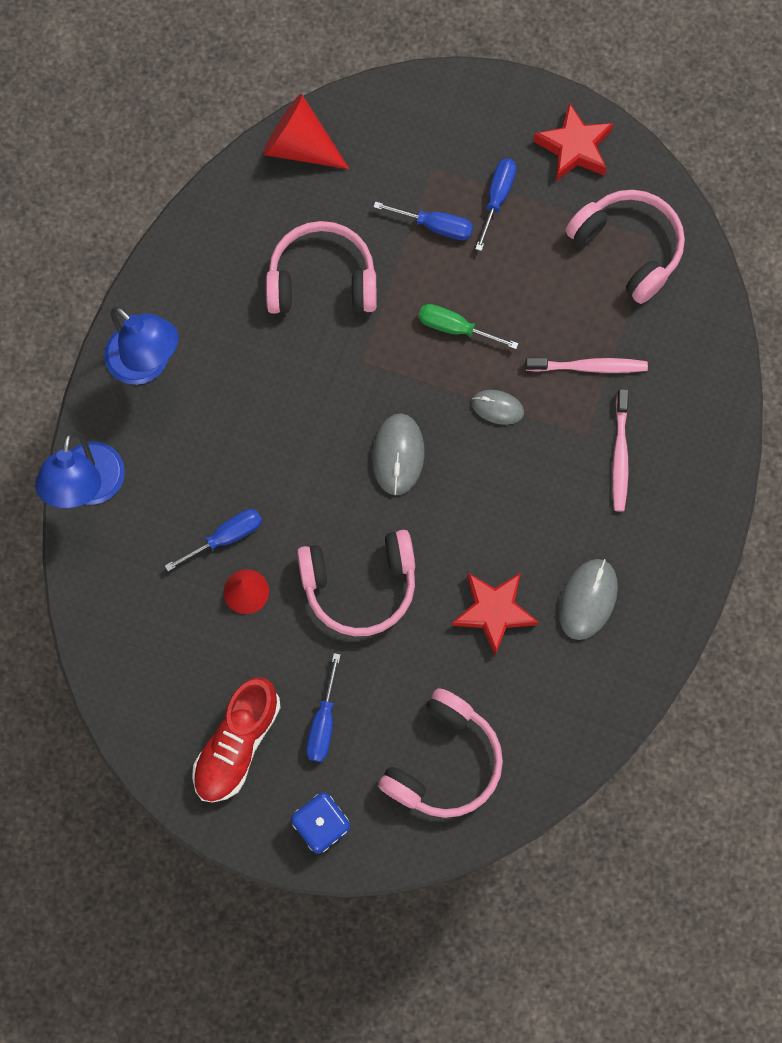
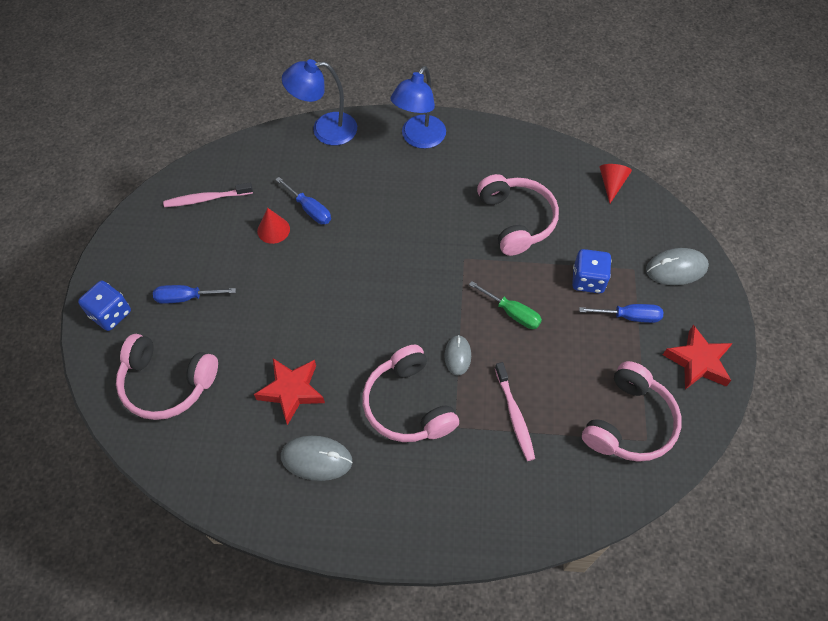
camera: 75 degrees right, 15 degrees down
(237, 744) = (163, 250): red shoe -> none
(300, 146) = (611, 184): red cone -> red cone, size x0.61
(360, 585) = (293, 297): pink headphones -> pink headphones (408, 405)
(398, 455) = (399, 298): grey mouse -> grey mouse (676, 268)
(434, 226) = (588, 280): blue screwdriver -> blue dice
(456, 328) = (512, 313): green screwdriver -> green screwdriver turned 120 degrees clockwise
(620, 455) = (446, 456): pink toothbrush -> pink toothbrush (206, 199)

